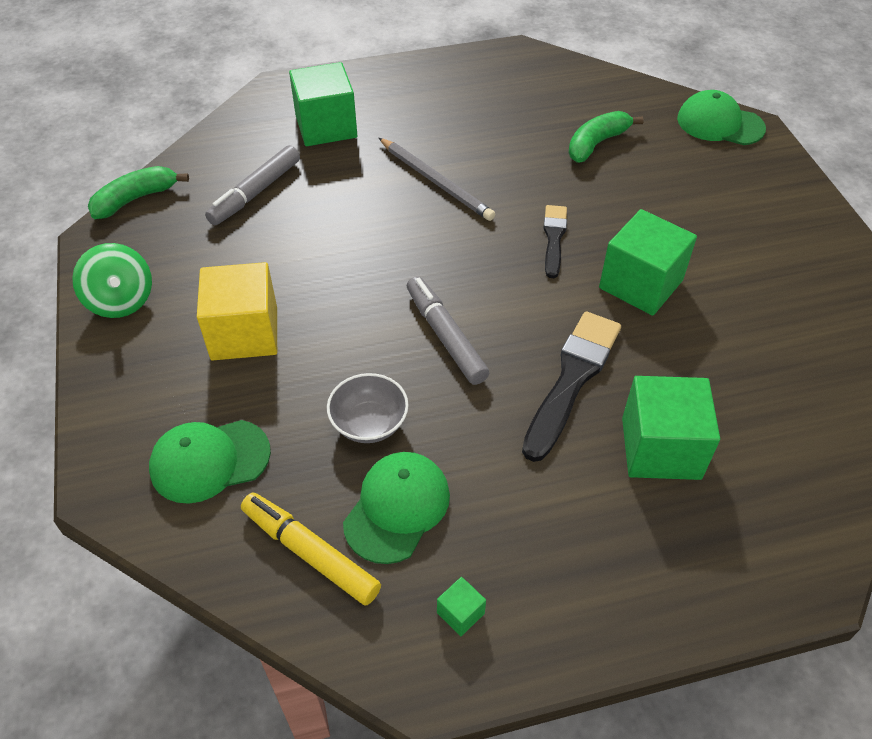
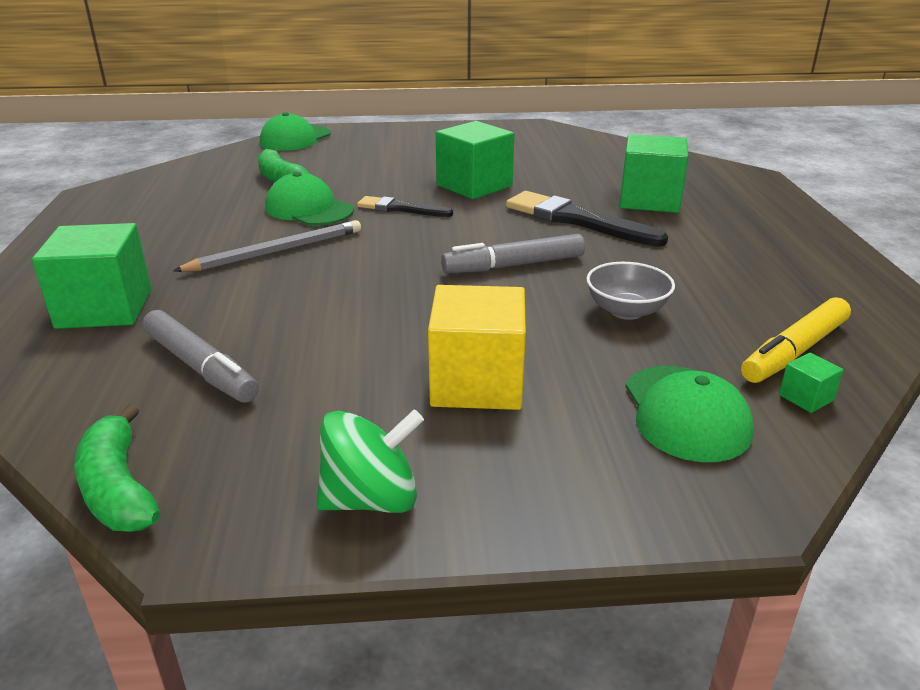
camera: 80 degrees left, 20 degrees down
(397, 508) = (729, 304): green cap -> green cap (309, 209)
(460, 613) = (829, 285): green cube -> green cube (806, 397)

